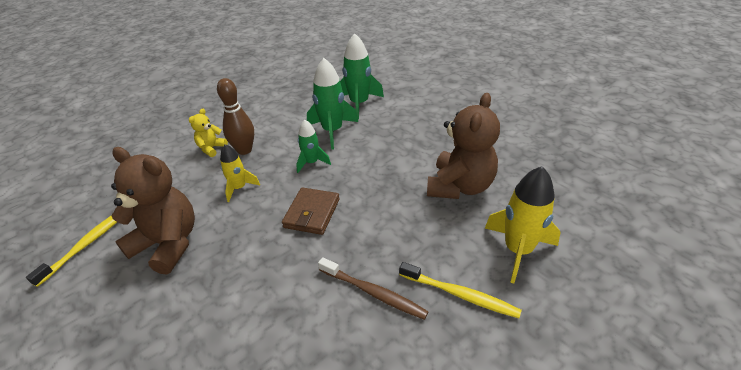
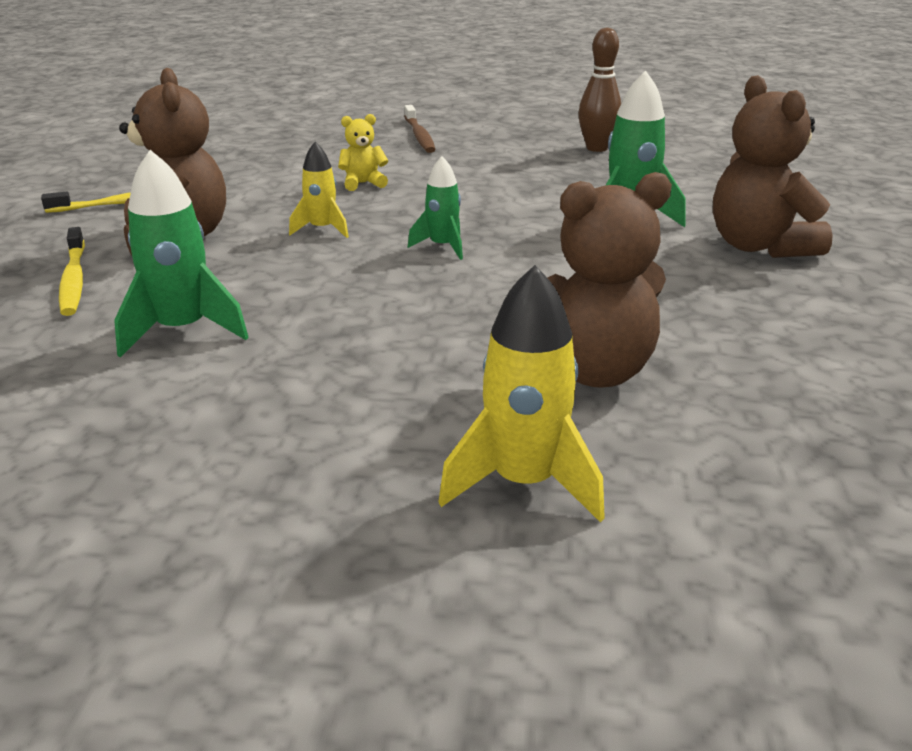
camera: 45 degrees right, 10 degrees down
(244, 150) = (392, 200): brown bowling pin -> brown bowling pin (597, 148)
(312, 213) = (348, 290): brown wallet -> none
(332, 131) = (531, 230): green rocket -> green rocket (182, 330)
(373, 292) = (265, 393): brown toothbrush -> brown toothbrush (419, 136)
(420, 92) = (759, 246): none -> brown teddy bear
(459, 294) = (350, 464): yellow toothbrush -> yellow toothbrush (74, 279)

